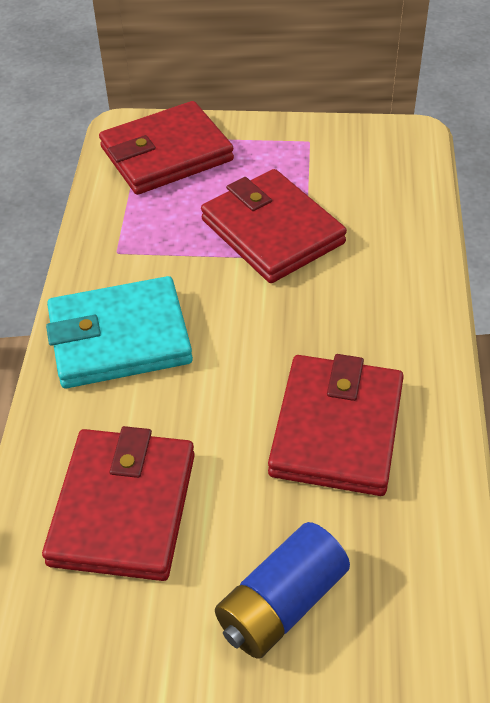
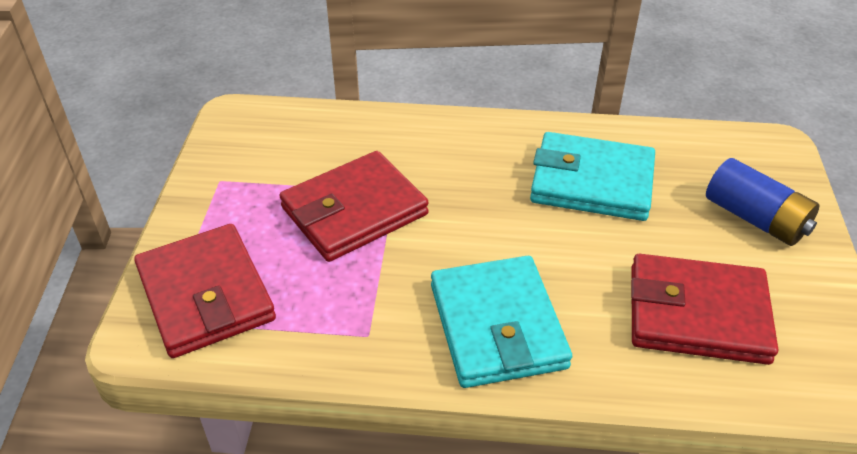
camera: 90 degrees left, 5 degrees down
(337, 429) = (592, 182): red wallet -> turquoise wallet

